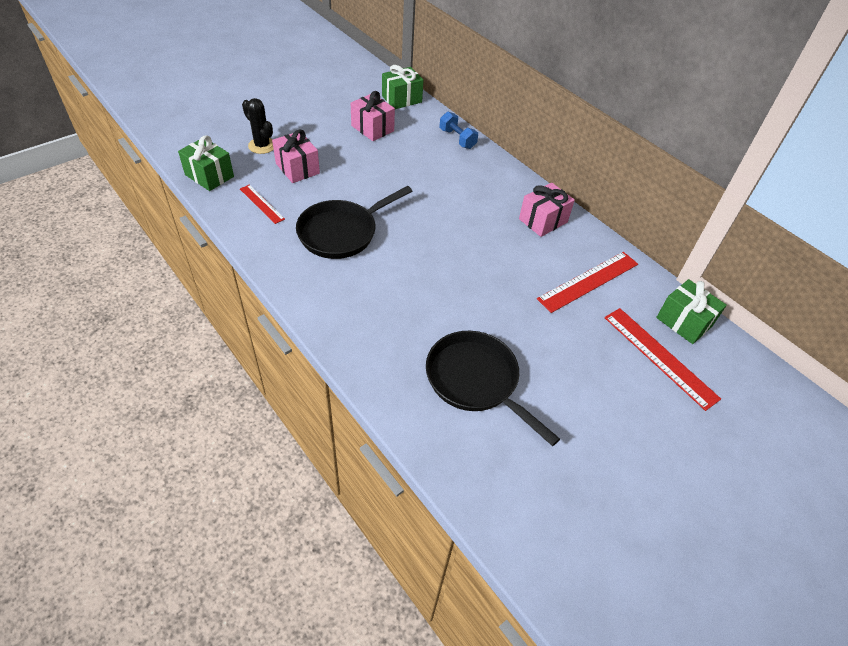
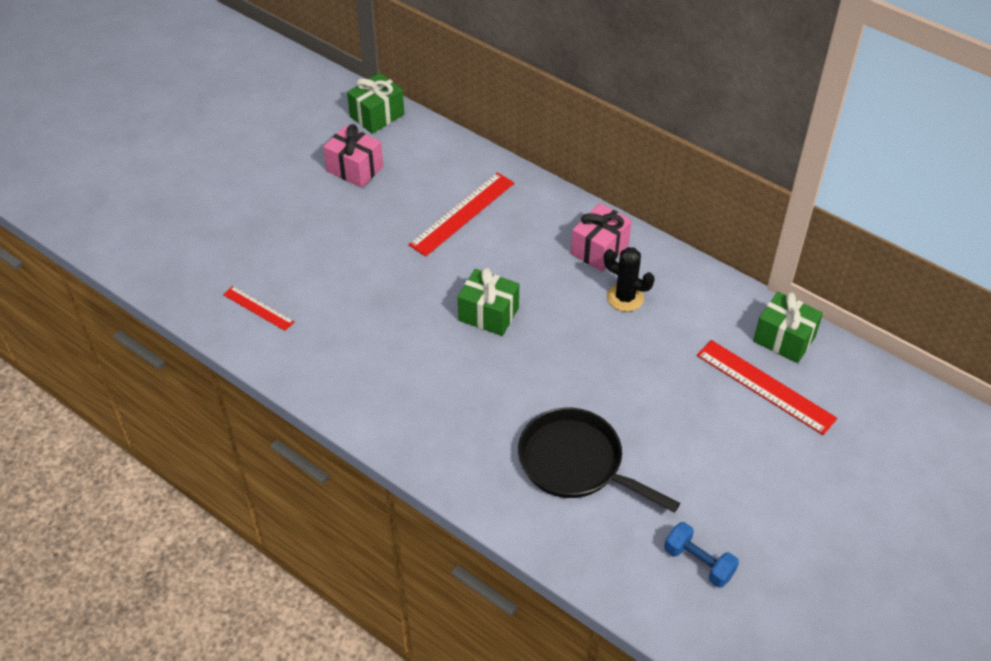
camera: 10 degrees left, 0 degrees up
(209, 176) = (178, 286): green gift -> green gift (488, 314)
(262, 146) = (225, 227): black cactus -> black cactus (625, 297)
(297, 168) = (282, 249): pink gift -> none
(341, 232) = (368, 323): black pan -> none
(457, 139) = (465, 159): blue dumbbell -> blue dumbbell (698, 562)
(588, 281) = (669, 315): red ruler -> red ruler (462, 213)

